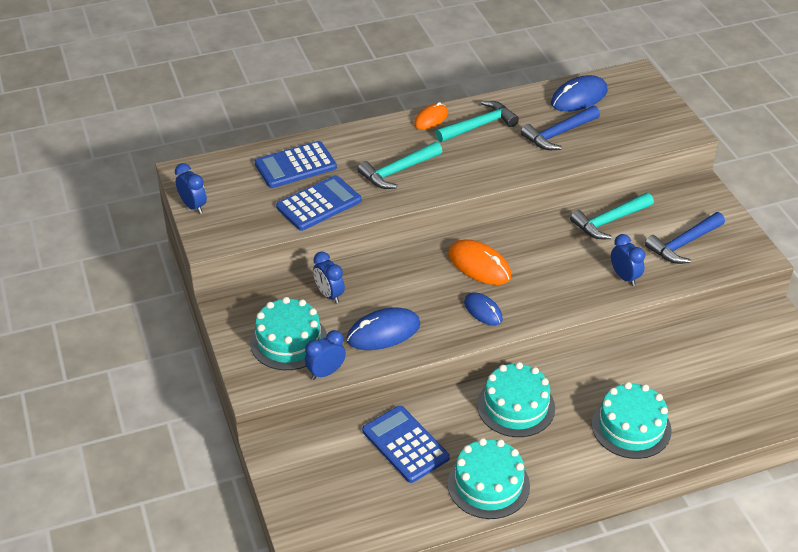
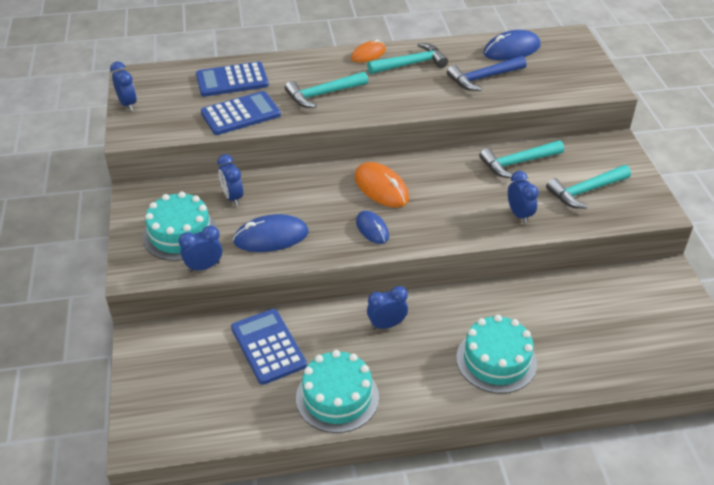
camera: 10 degrees right, 0 degrees up
(516, 406) = (386, 325): turquoise cake -> blue clock
(683, 244) = (585, 191): blue hammer -> turquoise hammer

